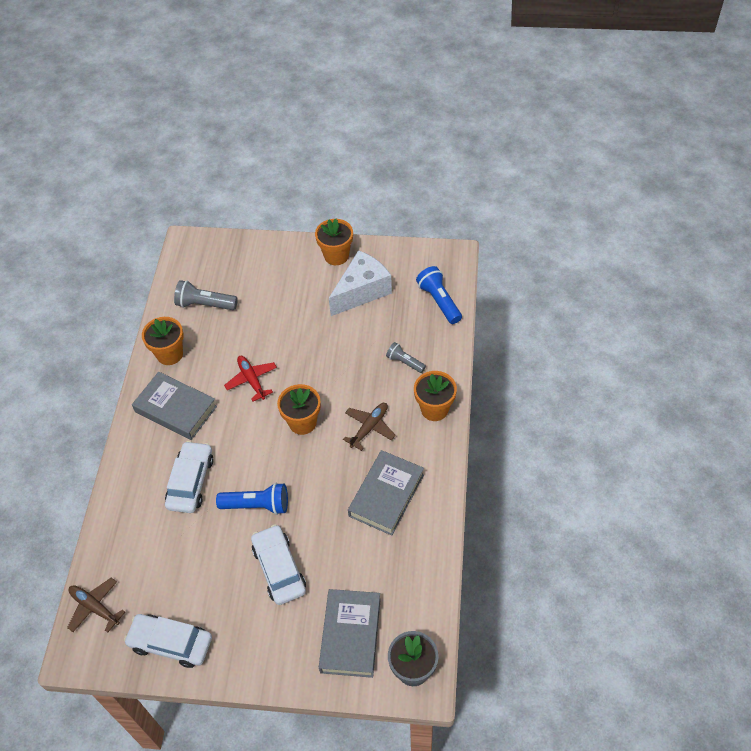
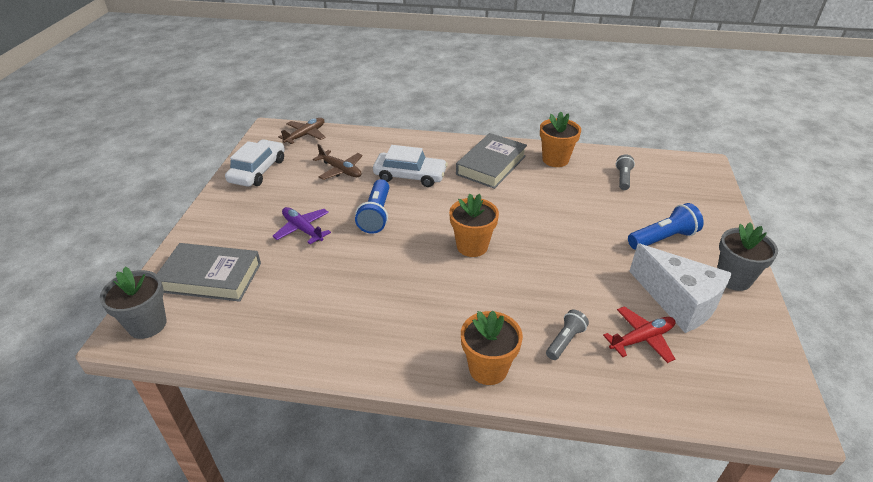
camera: 90 degrees right, 15 degrees down
(205, 304) = (623, 178): grey flashlight -> grey flashlight, size x0.63
(252, 380) = (527, 210): red plane -> red plane (641, 339)
(279, 569) = (302, 229): white car -> purple plane
(336, 256) = (733, 278): orange flower pot -> grey flower pot
(369, 427) = (462, 301): brown plane -> brown plane (340, 170)
(386, 495) = (366, 312): grey book -> none
(439, 301) = (686, 389): blue flashlight -> blue flashlight (663, 238)

